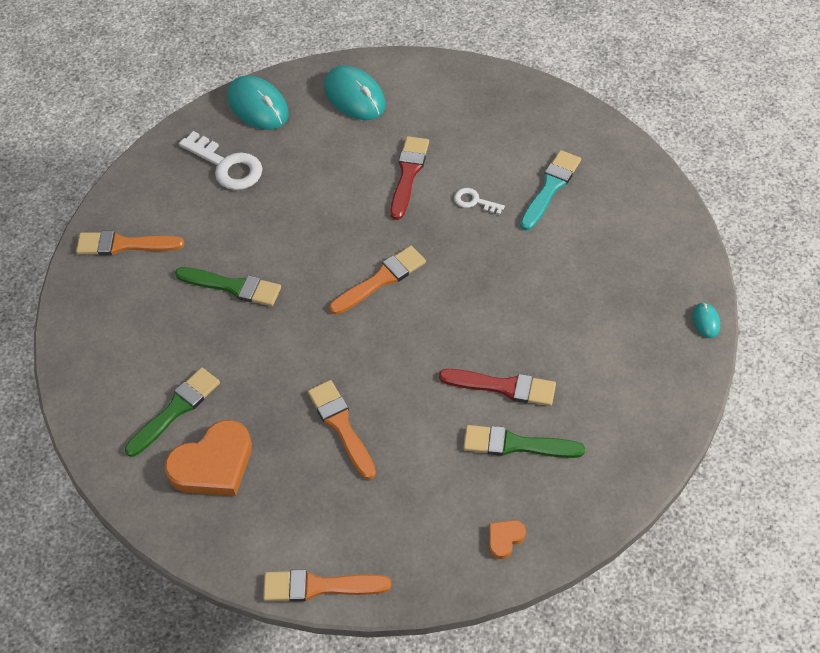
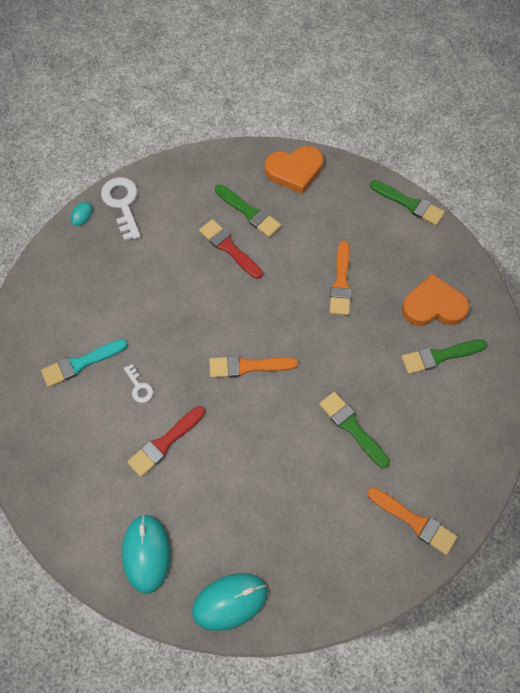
camera: 150 degrees left, 10 degrees up
(227, 166) = (293, 549): white key -> white key (122, 204)
(258, 106) = (230, 601): turquoise mouse -> turquoise mouse turned 75 degrees clockwise
(319, 586) = (409, 204): orange brush -> green brush
(505, 539) = (294, 171): orange heart -> orange heart, size x2.18

